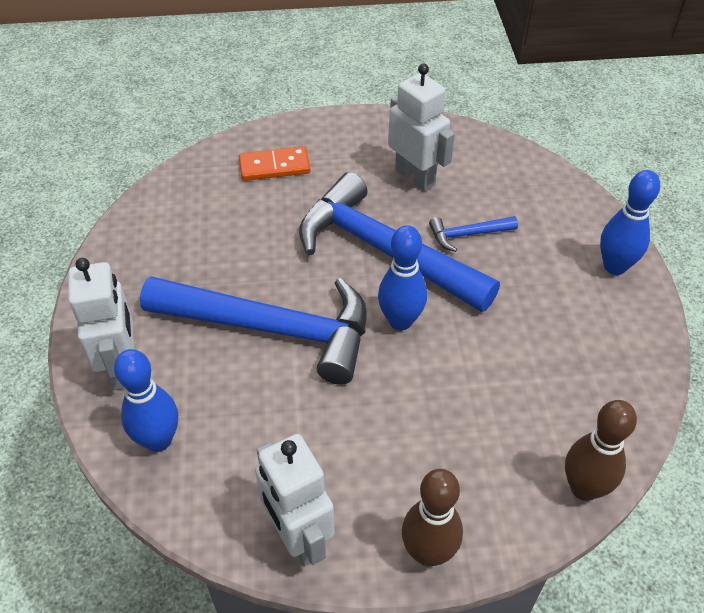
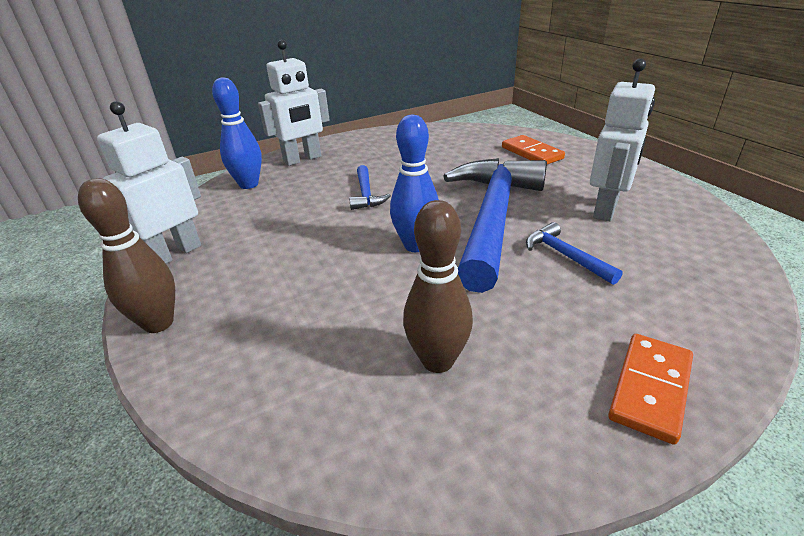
camera: 70 degrees right, 15 degrees down
(272, 329) = (366, 194): blue hammer -> blue hammer, size x0.41
(584, 488) = (250, 429): brown bowling pin -> brown bowling pin (437, 361)
(614, 266) = (650, 388): blue bowling pin -> orange domino

